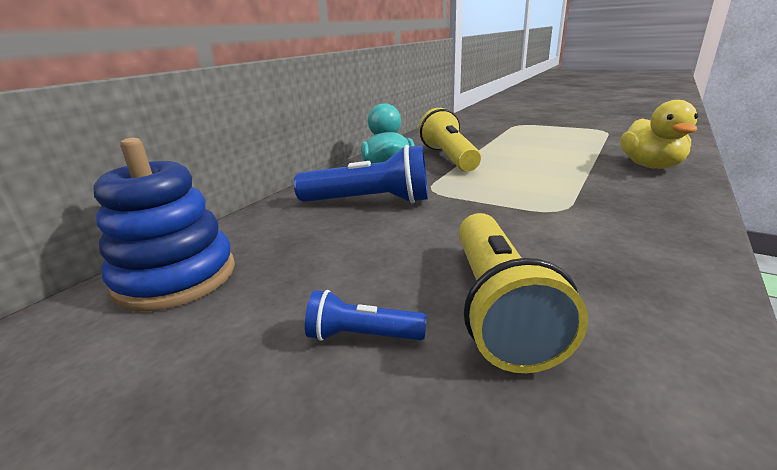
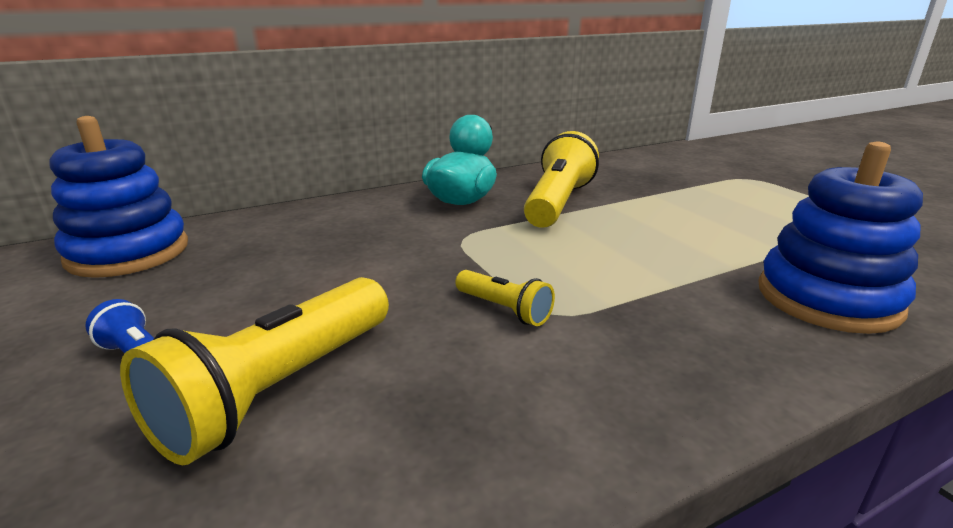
camera: 30 degrees right, 0 degrees up
(370, 201) = (379, 232): blue flashlight -> none
(532, 217) = (504, 310): none -> yellow flashlight
(651, 166) = (827, 299): yellow duck -> blue stacking toy

